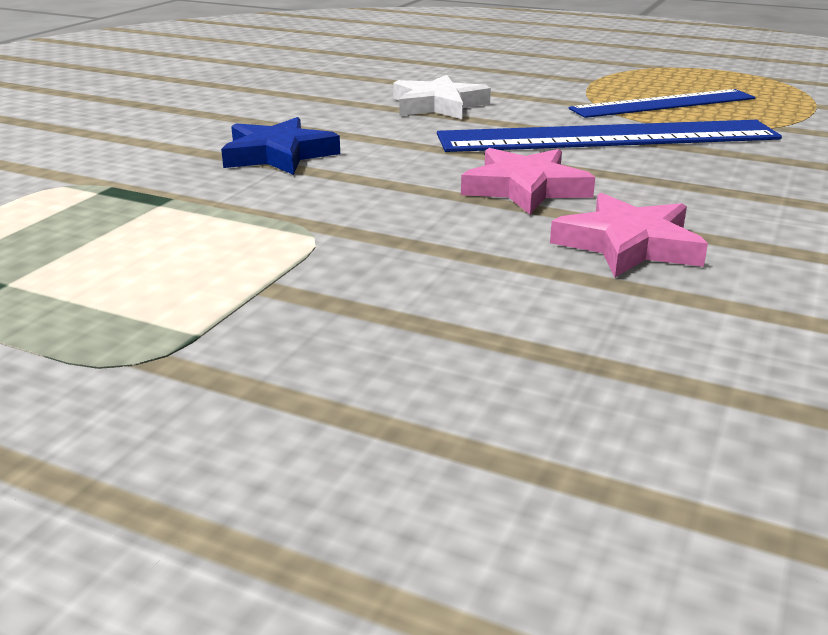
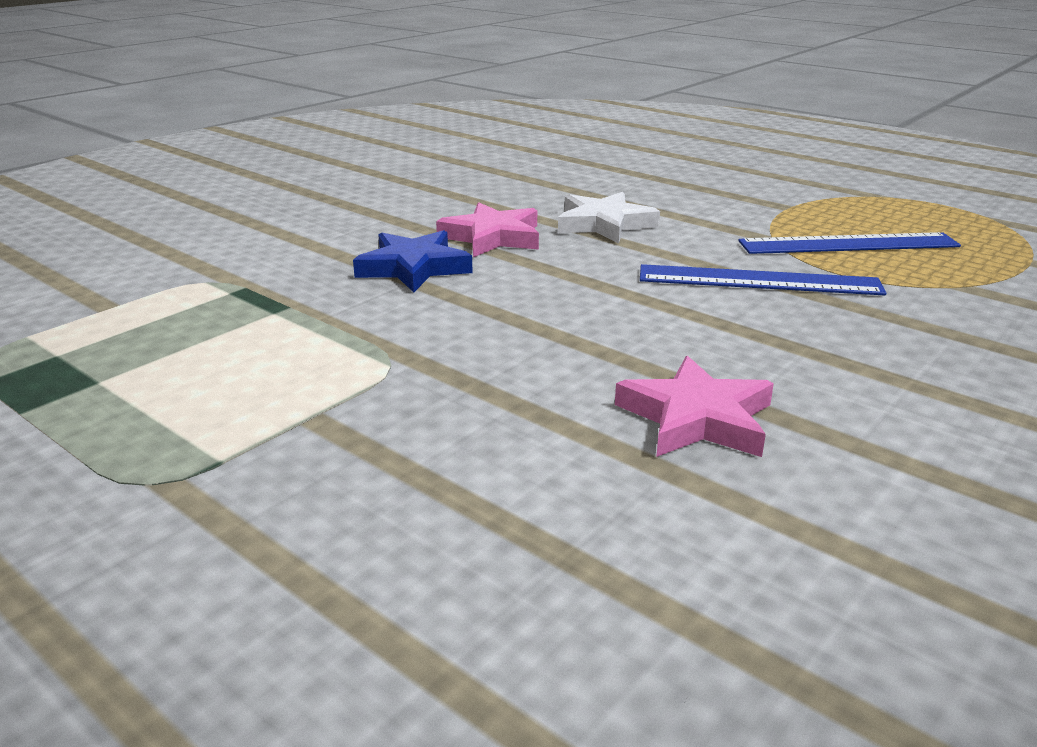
camera: 15 degrees right, 0 degrees up
(525, 188) = (631, 335): pink star -> pink star (492, 237)
(607, 137) = (759, 281): blue ruler -> blue ruler, size x0.65

